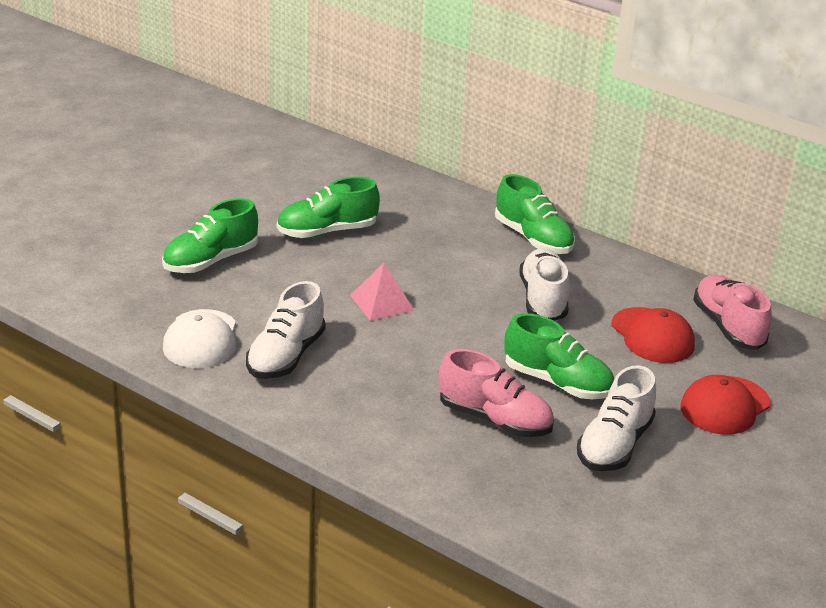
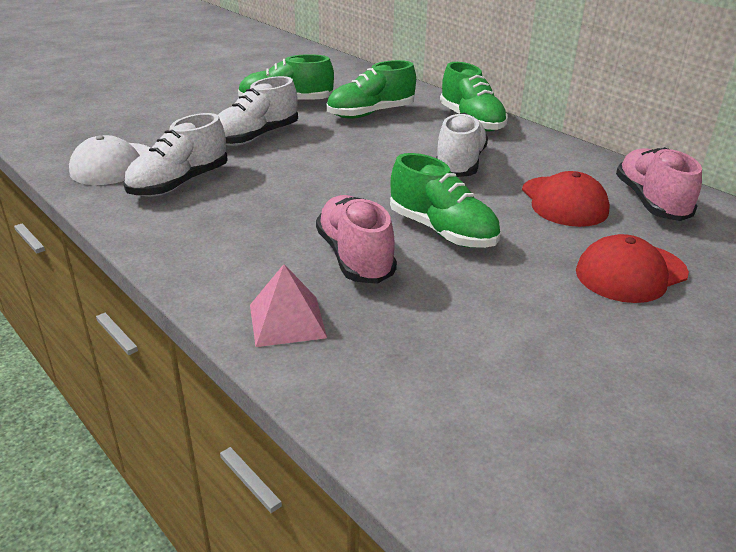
camera: 15 degrees right, 0 degrees up
(210, 261) = (171, 114): green shoe -> green shoe (370, 114)
(382, 302) = (301, 153): pink pyramid -> pink pyramid (287, 321)
(494, 419) = (355, 257): pink shoe -> pink shoe turned 150 degrees counterclockwise
(614, 445) = (482, 297): white shoe -> white shoe (255, 137)

